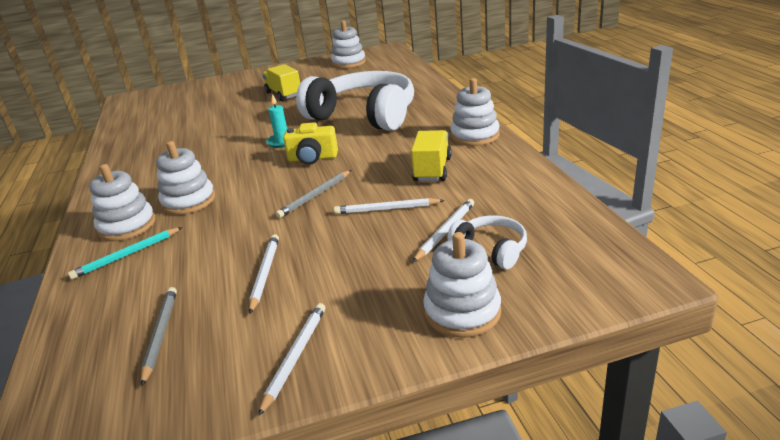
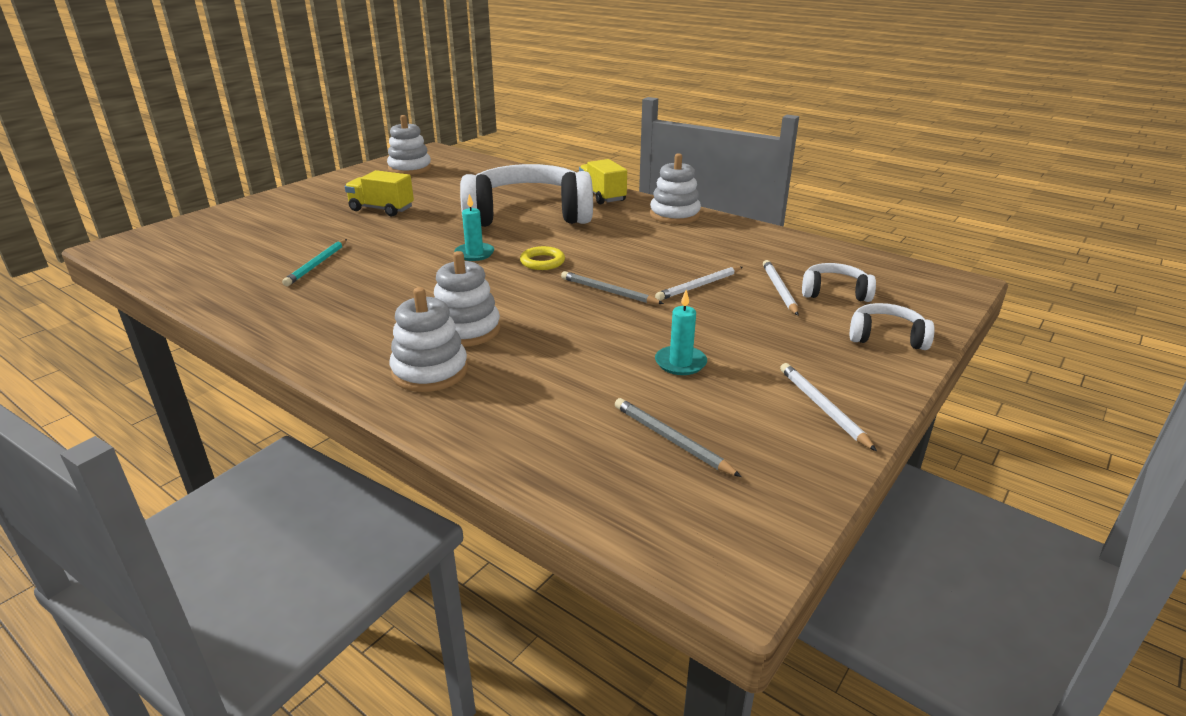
camera: 40 degrees left, 0 degrees up
(127, 255) = (489, 395): turquoise pencil -> turquoise pencil (317, 264)
(265, 274) = (680, 363): white pencil -> turquoise candle
(312, 158) = (542, 262): yellow camera -> yellow ring
(315, 196) = (608, 292): grey pencil -> grey pencil turned 120 degrees clockwise
(432, 169) = (684, 248): yellow truck -> yellow truck (602, 196)
(462, 312) = (886, 337): white stacking toy -> white headphones

